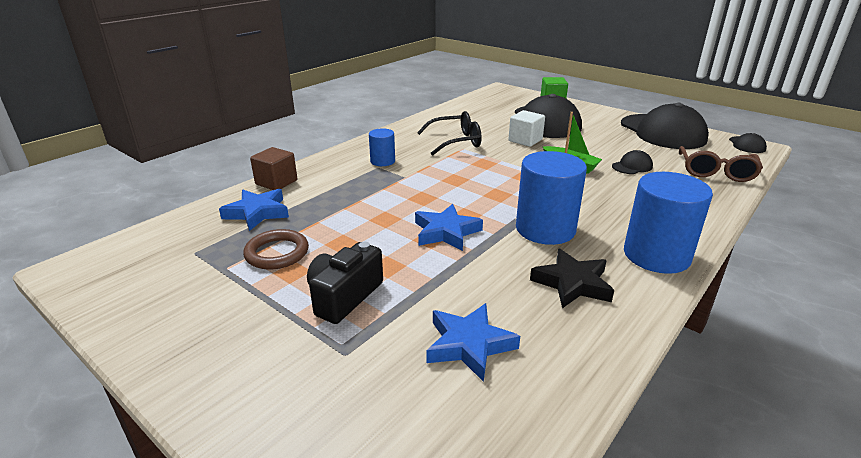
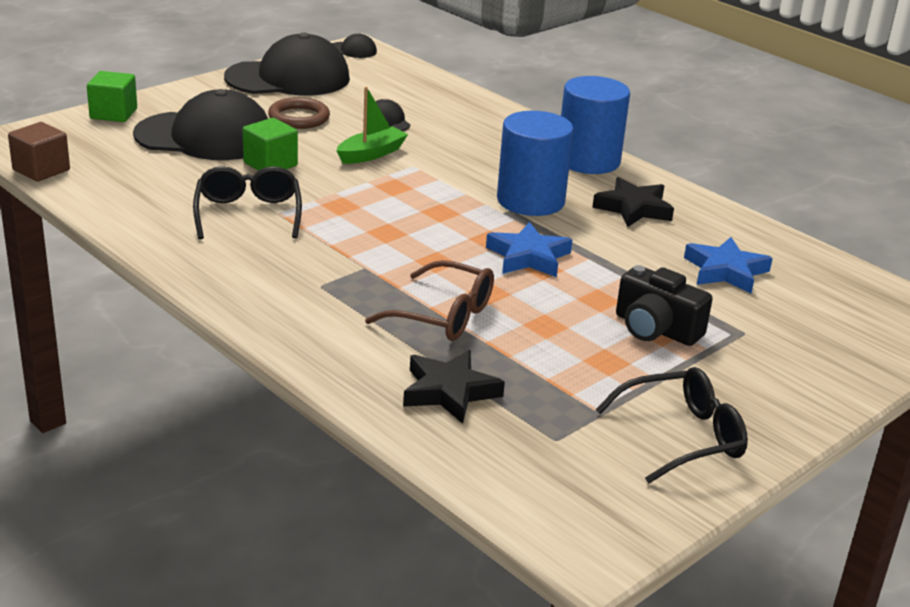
camera: 85 degrees left, 0 degrees up
(180, 310) = (683, 436): none -> black glasses
(257, 213) = (449, 392): blue star -> black star
(276, 182) = (346, 377): brown cube -> brown cube (41, 170)
(277, 253) = (564, 372): brown ring -> brown ring (299, 118)
(382, 161) = (299, 280): blue cylinder -> none
(525, 140) = (270, 164): white cube -> green cube
(716, 172) = (419, 86): brown glasses -> brown glasses (444, 316)

